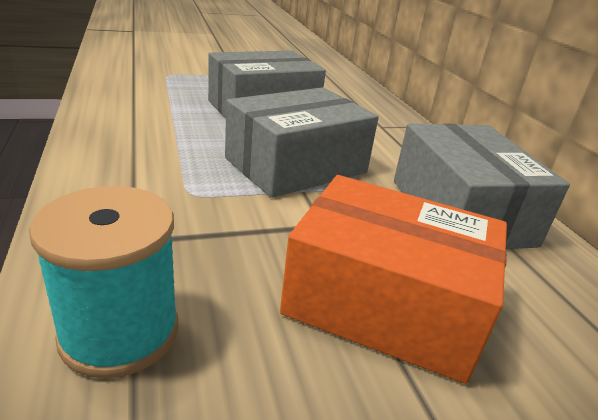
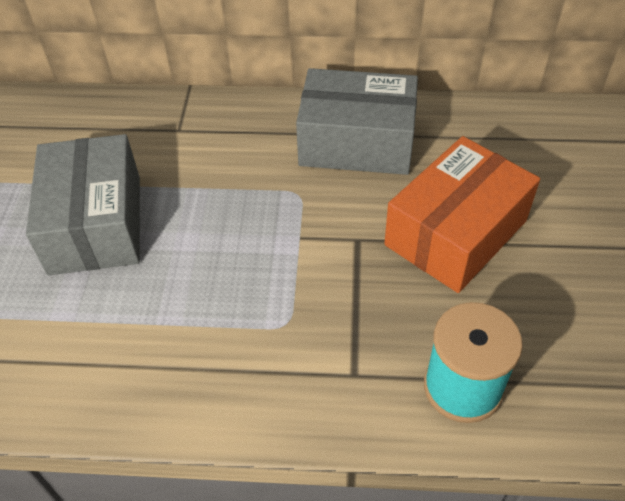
camera: 65 degrees left, 20 degrees up
(296, 165) = (250, 229): grey box -> none

